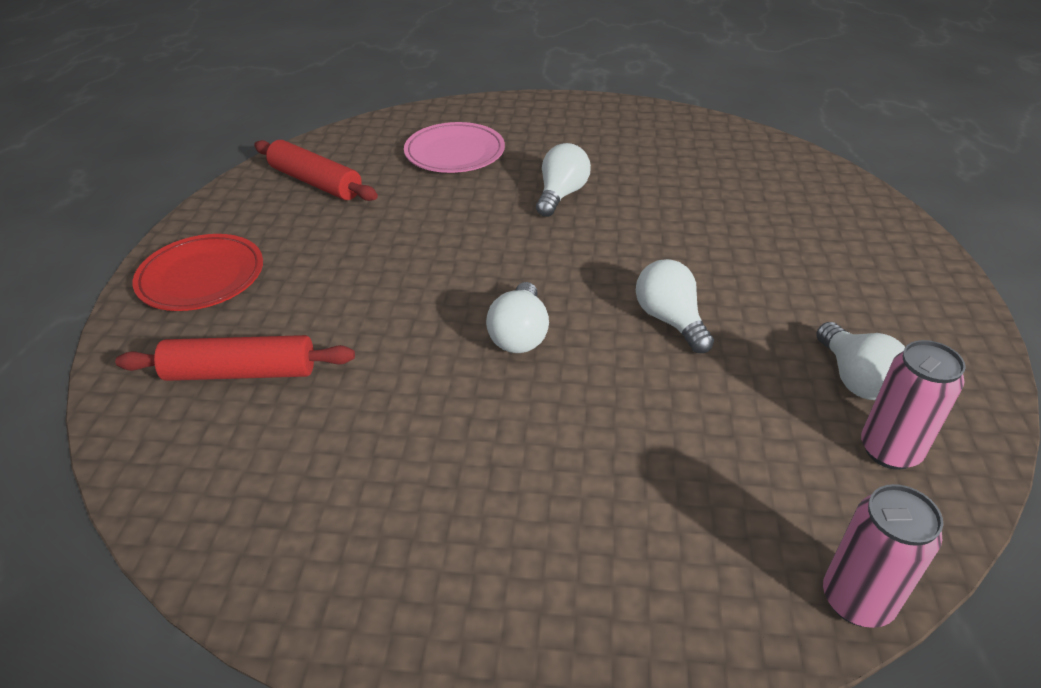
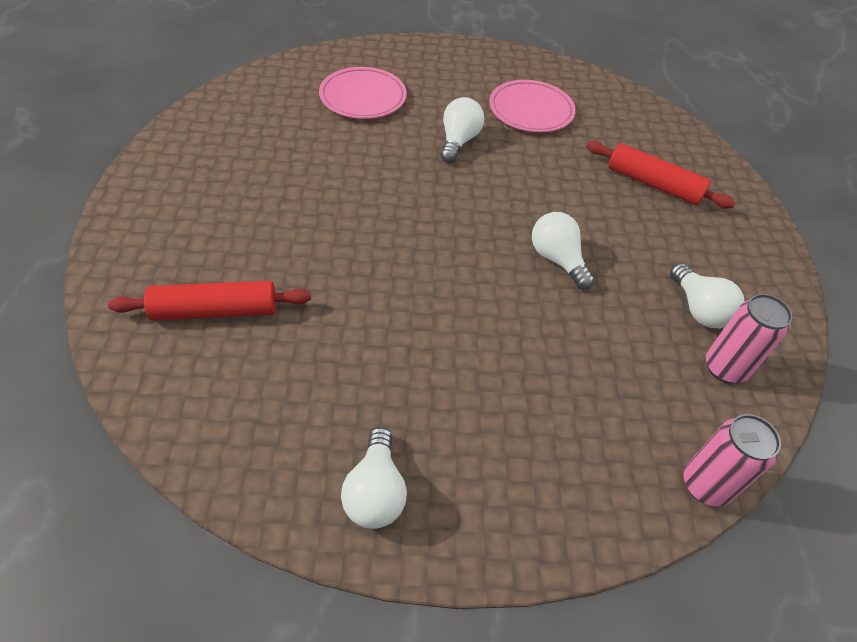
camera: 10 degrees left, 10 degrees up
(201, 277) = (162, 220): red plate -> none
(315, 182) = (245, 125): red rolling pin -> red rolling pin (653, 184)
(519, 335) = (440, 273): white light bulb -> white light bulb (375, 492)
(653, 162) = (531, 110): none -> pink plate

